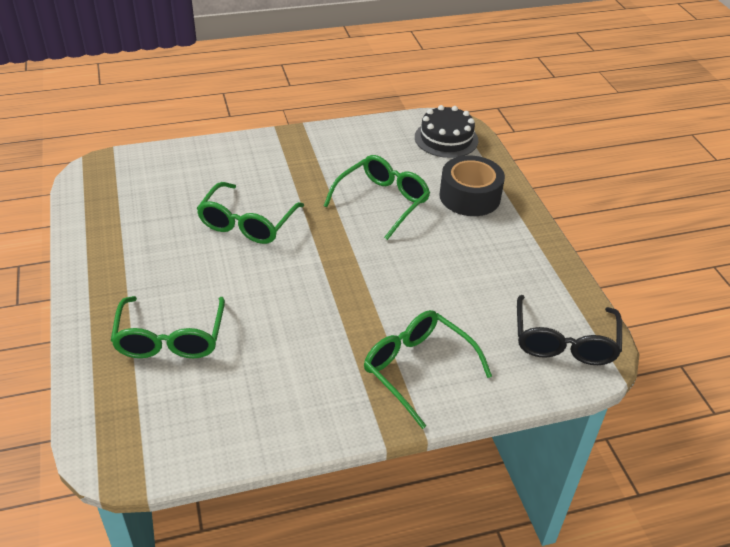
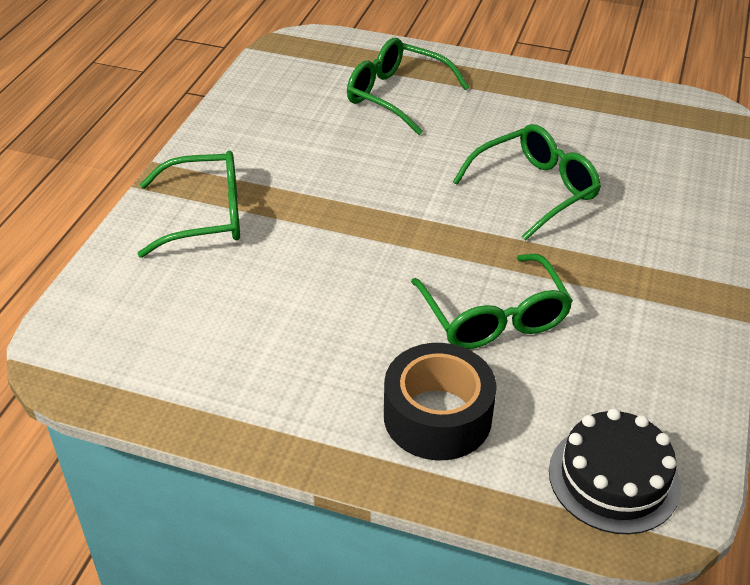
camera: 125 degrees right, 0 degrees up
(247, 223) = (534, 190): green glasses -> green glasses turned 90 degrees clockwise
(564, 341) = (113, 344): black glasses -> none

